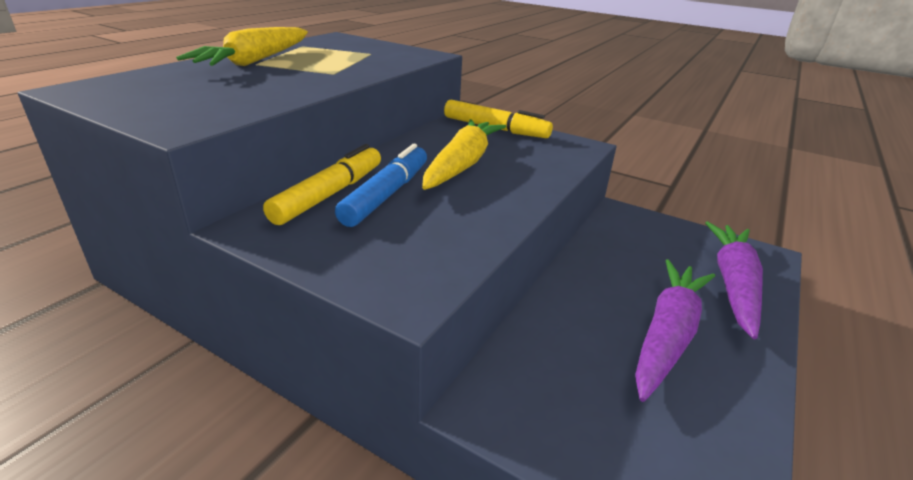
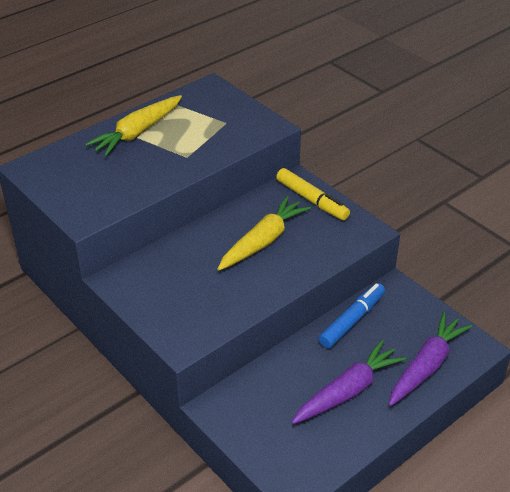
camera: 20 degrees right, 10 degrees up
(329, 194) = (164, 259): yellow marker -> none
(386, 194) = (199, 265): blue marker -> blue marker (352, 320)

